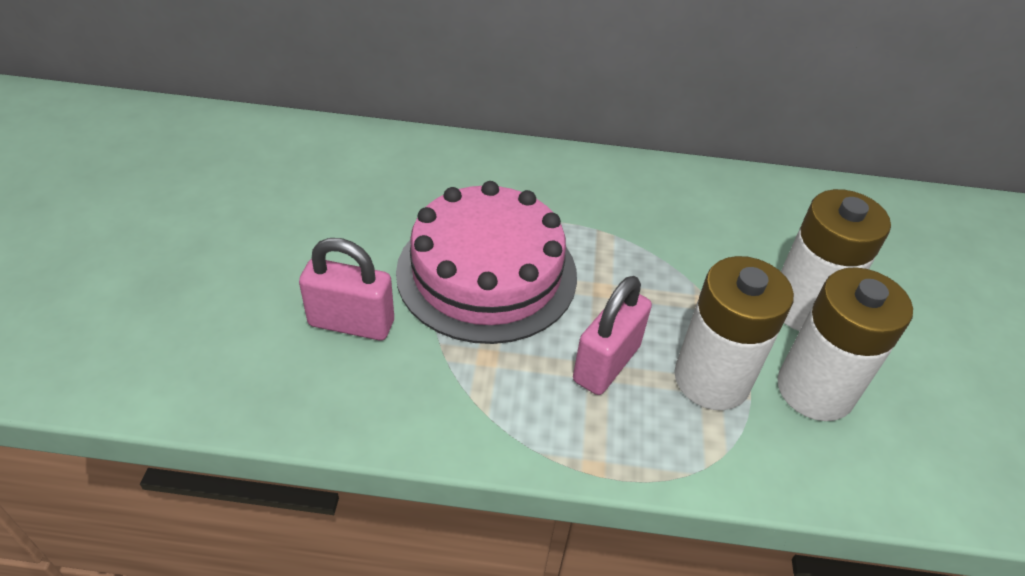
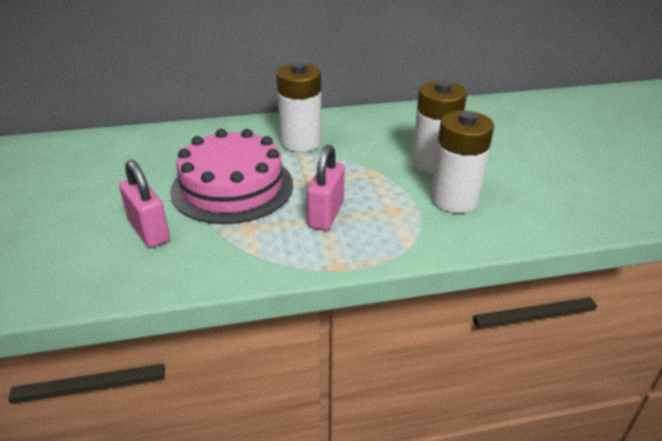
camera: 15 degrees left, 10 degrees down
(351, 323) = (149, 231): pink padlock -> pink padlock turned 60 degrees clockwise
(711, 379) = (393, 208): white battery -> white battery (300, 142)

